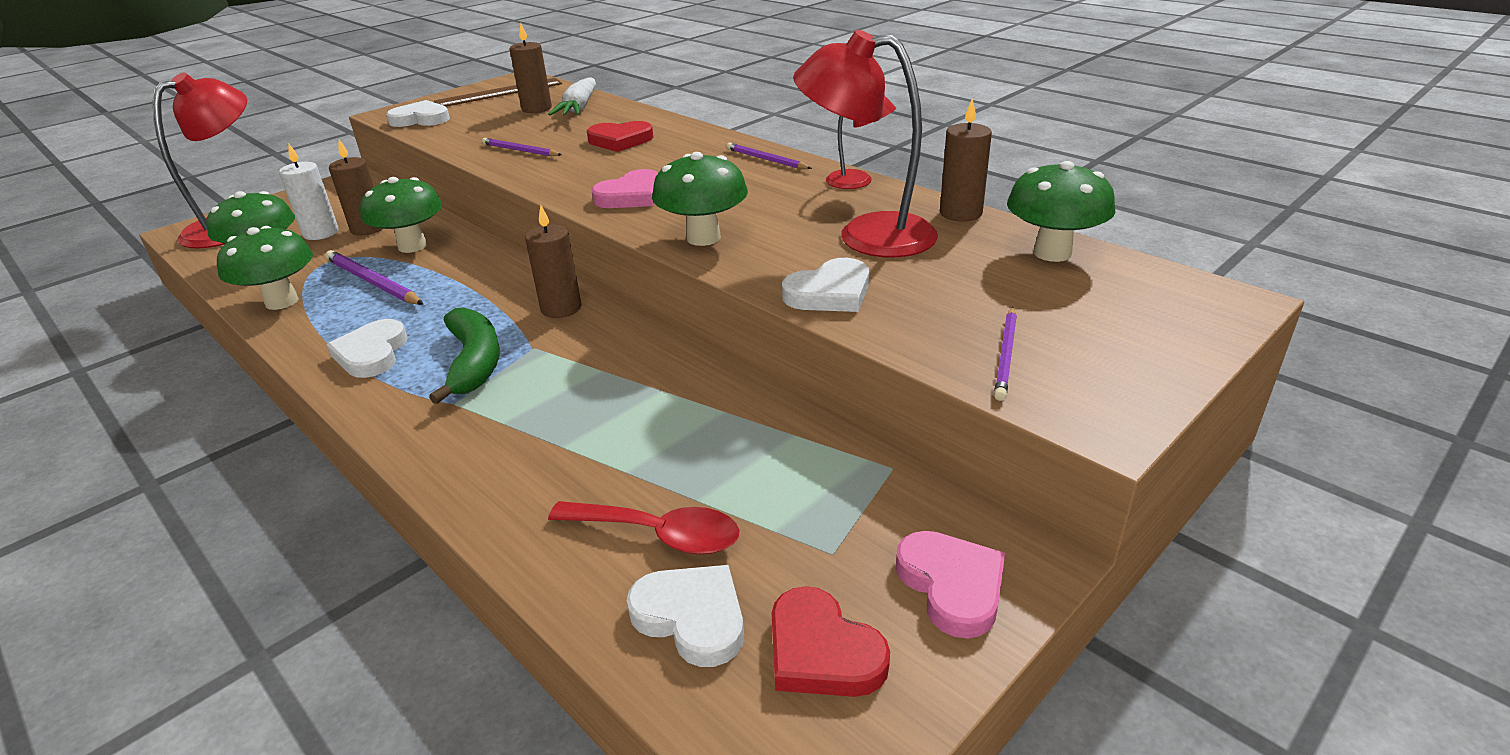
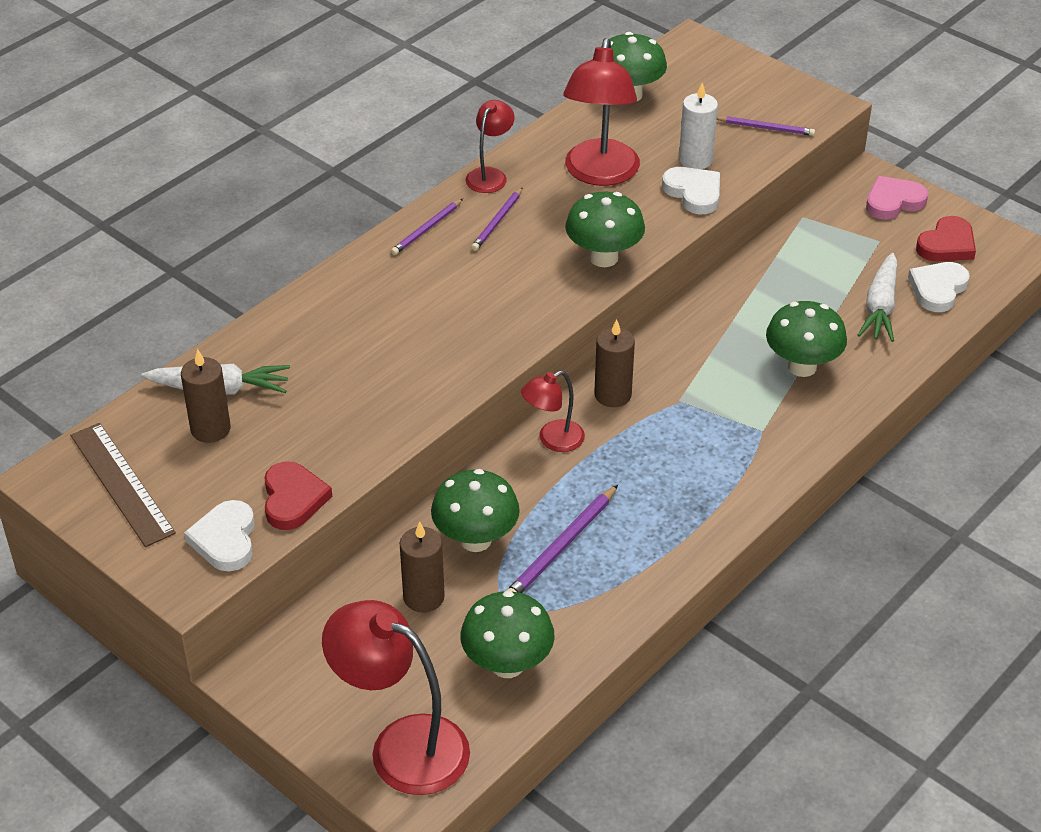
camera: 95 degrees left, 10 degrees up
(282, 301) = (603, 609): green mushroom -> green mushroom (802, 366)
(321, 233) = (432, 640): white candle -> white candle (695, 160)
(372, 353) = (696, 503): white heart -> none
(474, 363) = (705, 432): green banana -> none
(512, 277) = (553, 440): none -> red lamp
(520, 150) = (370, 413): purple pencil -> purple pencil (497, 221)
(620, 140) = (351, 336): red heart -> red heart (293, 499)
(631, 196) = (510, 309): pink heart -> none
(657, 534) = (880, 307): red spoon -> white carrot
(960, 213) = (560, 127): brown candle -> none

